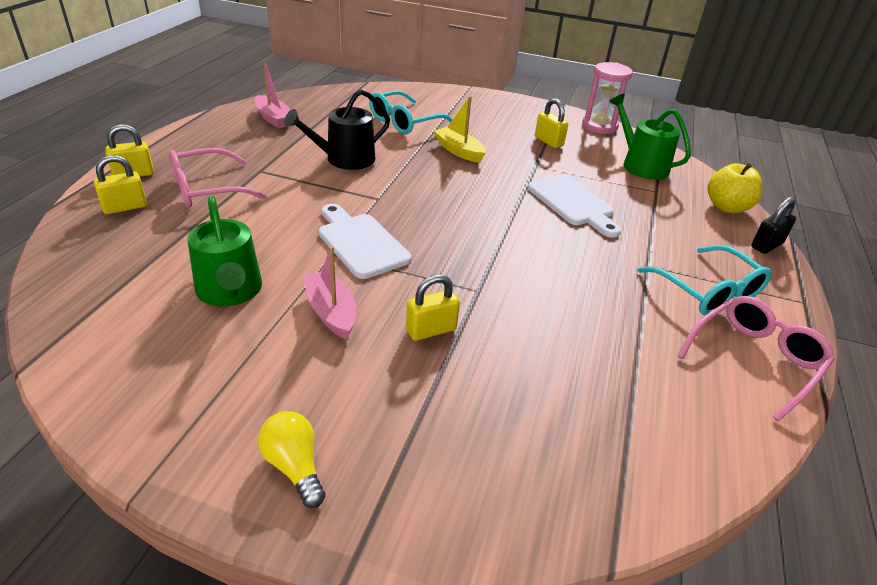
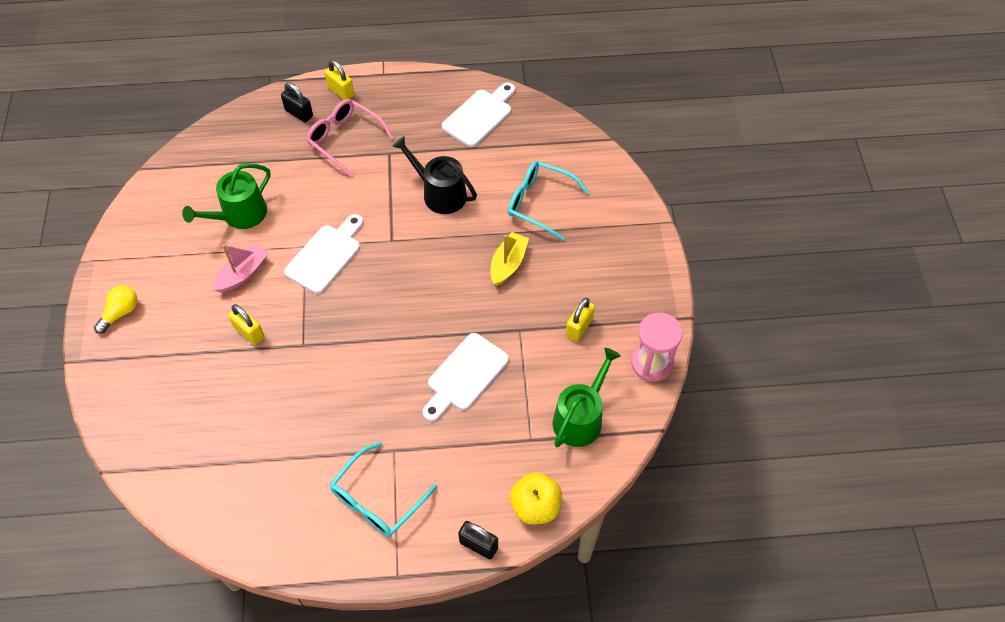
camera: 70 degrees right, 20 degrees up
(125, 207) = (299, 113): yellow padlock -> black padlock
(273, 119) = (479, 116): pink boat -> white cutting board
(755, 359) = (302, 537): pink glasses -> none

